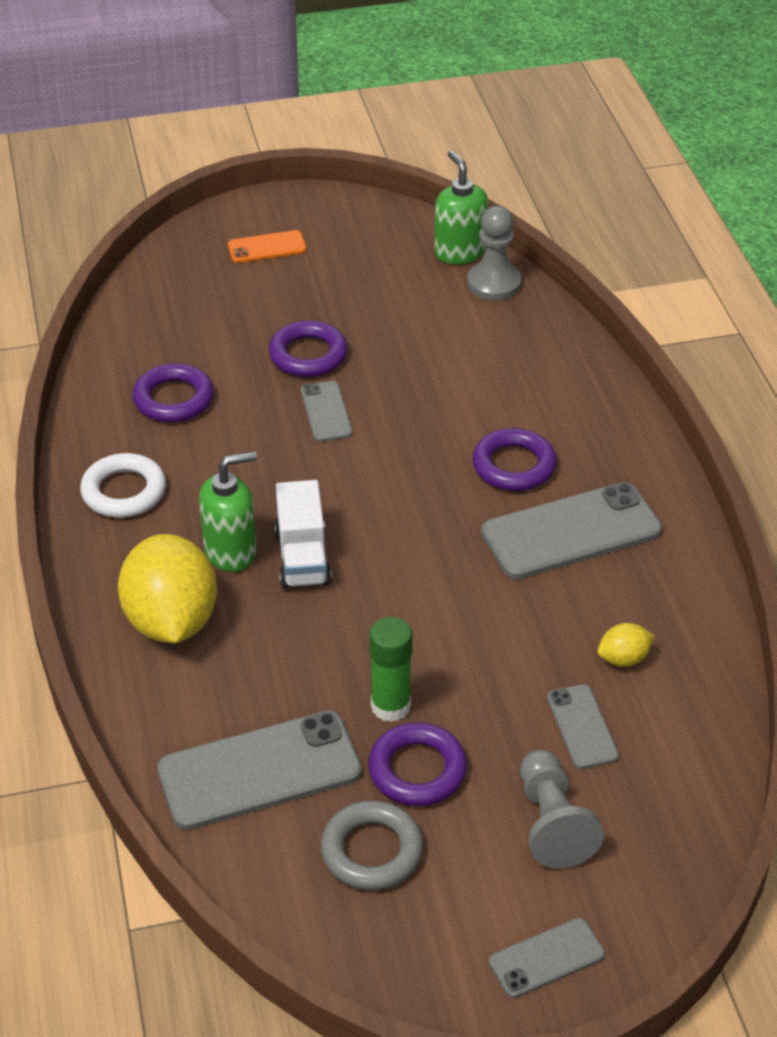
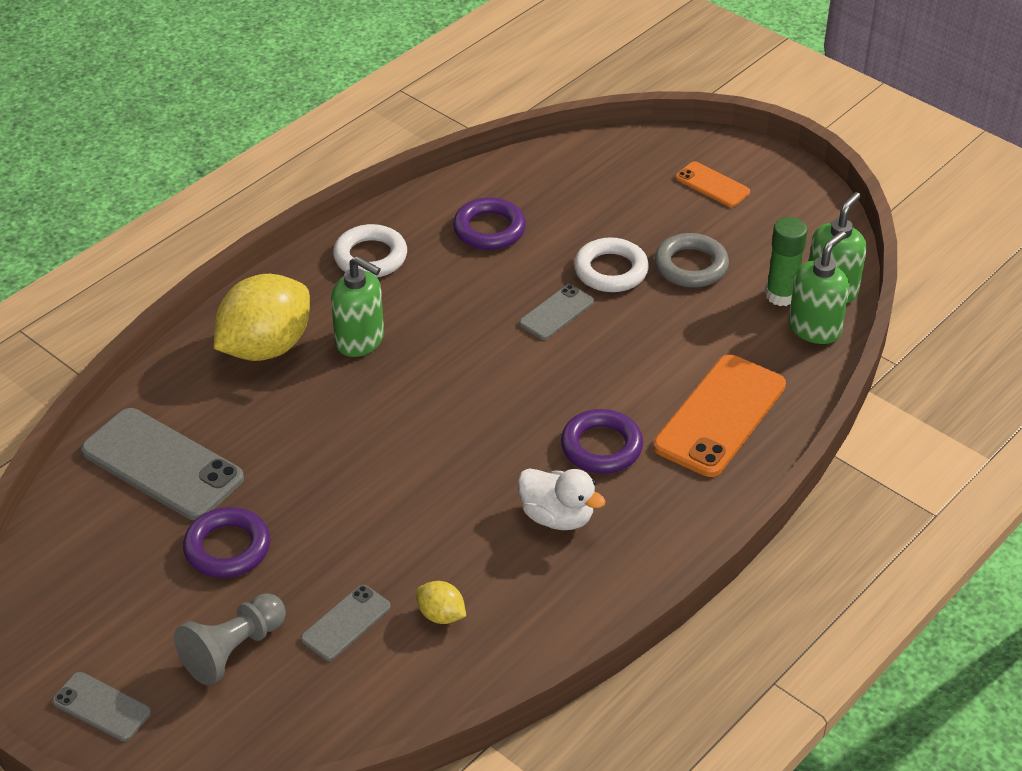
camera: 55 degrees right, 0 degrees up
(303, 557) = (388, 380): white truck -> none
(308, 355) = (611, 270): purple ring -> white ring
(372, 851) = (133, 560): grey ring -> grey ring (691, 266)
(390, 706) = (278, 502): green glue stick -> green glue stick (781, 295)
(494, 283) = (814, 328): grey pawn -> green soap dispenser
(542, 382) = (720, 416): none -> orange phone
(571, 531) = (557, 517): grey phone -> white duck

